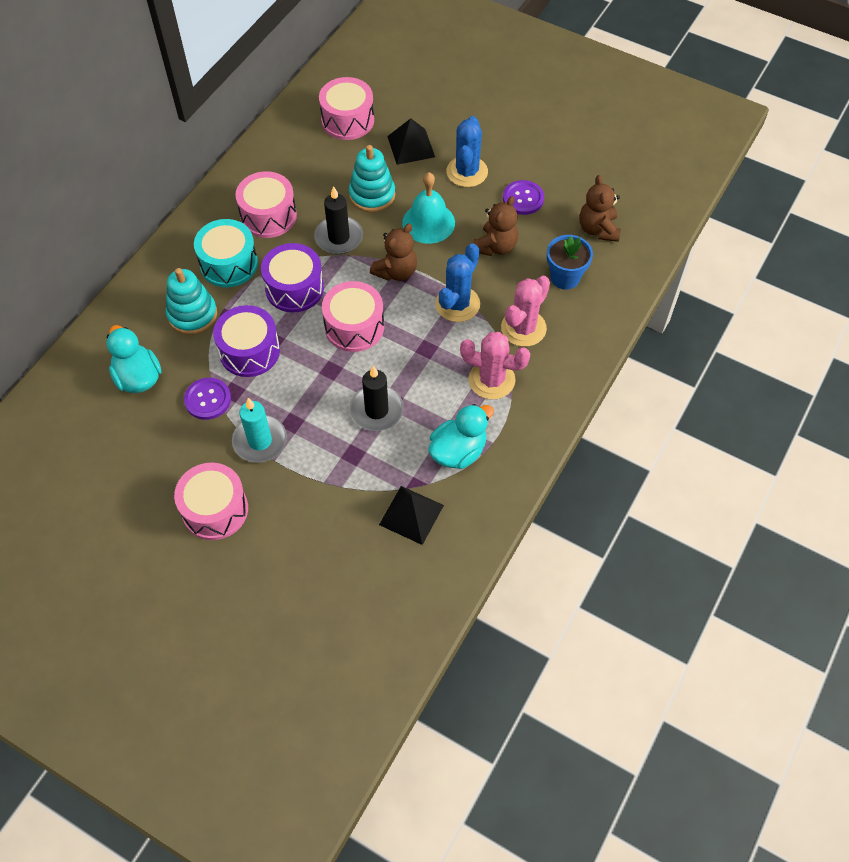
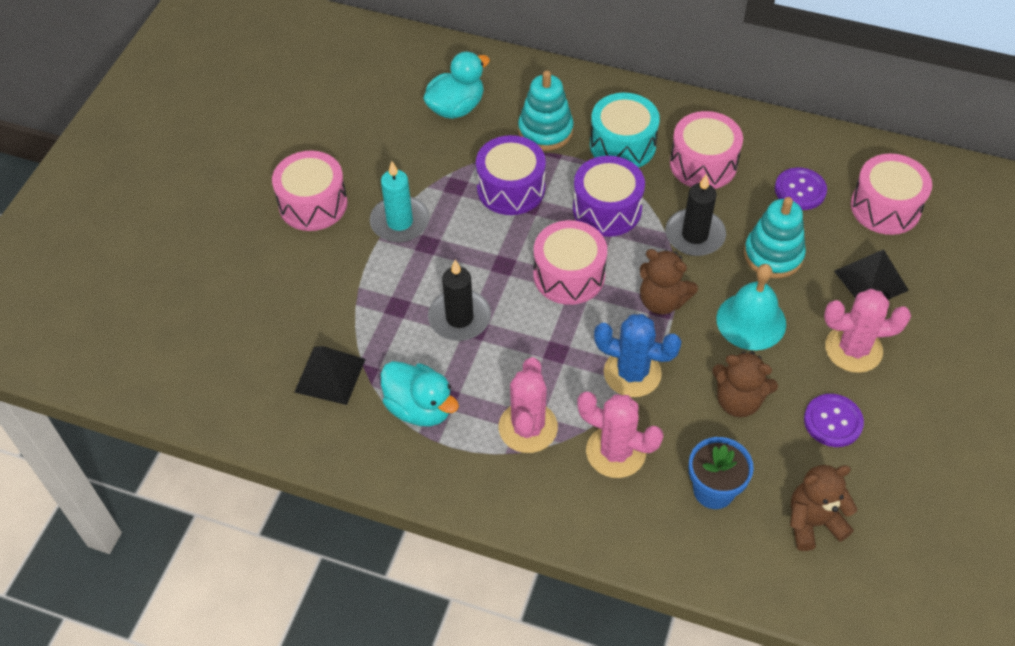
camera: 80 degrees right, 5 degrees down
(207, 399) = (441, 168): purple button -> purple button (800, 190)
(467, 172) = (853, 349): blue cactus -> pink cactus

